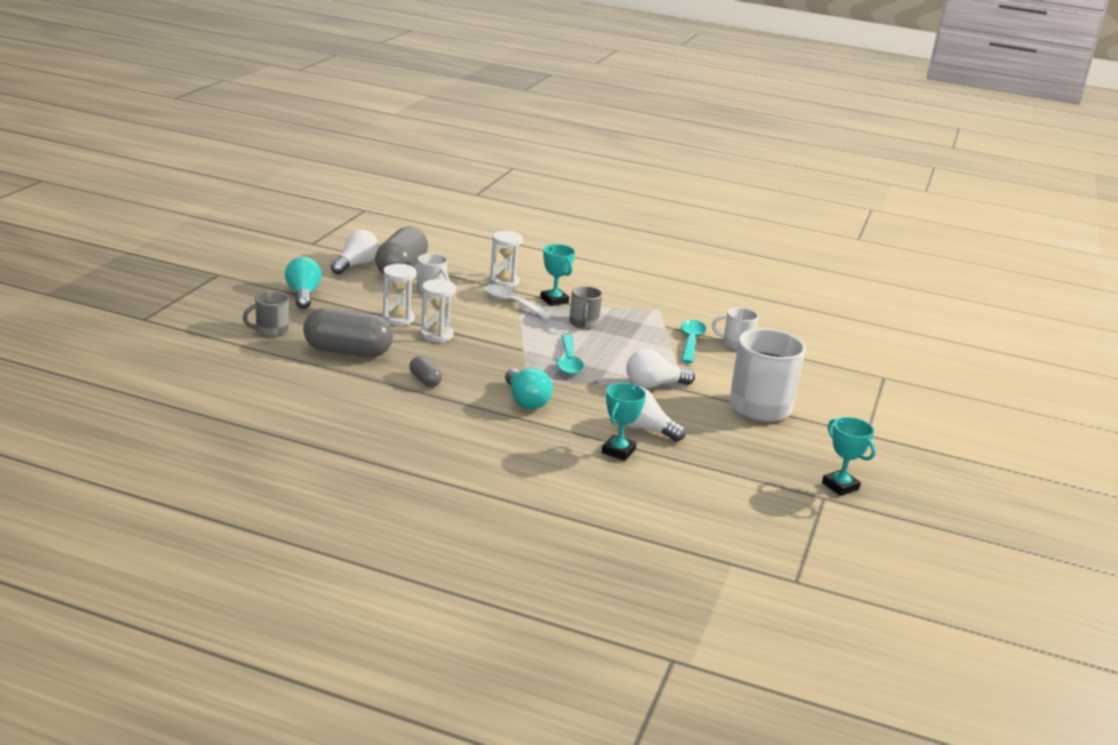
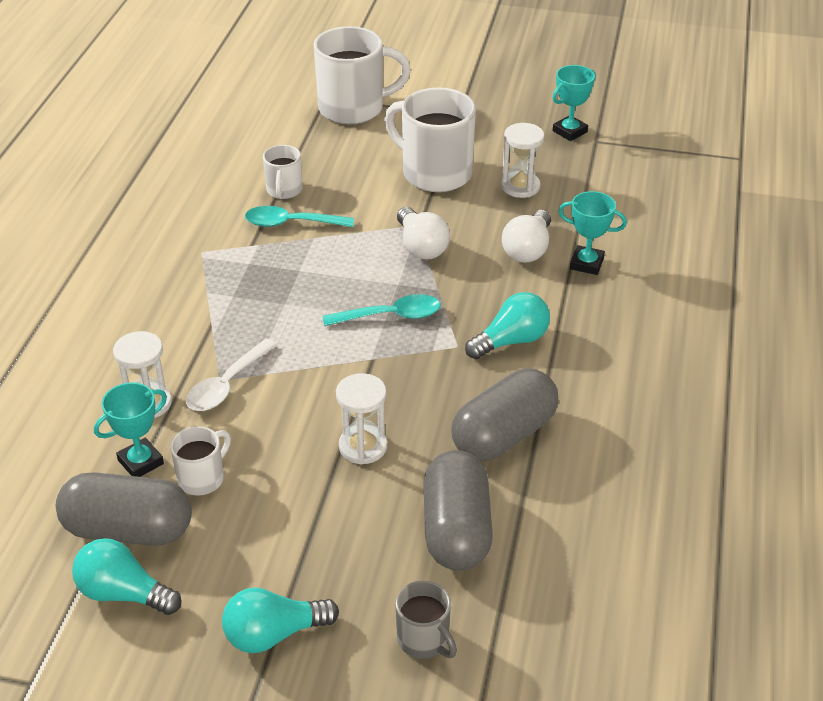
camera: 95 degrees left, 15 degrees up
(356, 265) = (123, 593): white light bulb -> turquoise light bulb
(398, 318) = (323, 497): white hourglass -> white hourglass (520, 186)
(425, 380) = (504, 435): grey capsule -> grey capsule, size x2.10
(554, 300) = (202, 345): turquoise trophy -> turquoise trophy (140, 462)
(583, 323) = (270, 312): grey mug -> none
(867, 386) = (353, 108): none -> white mug

